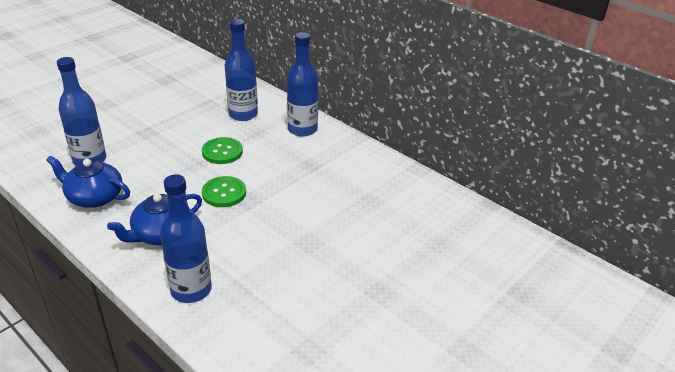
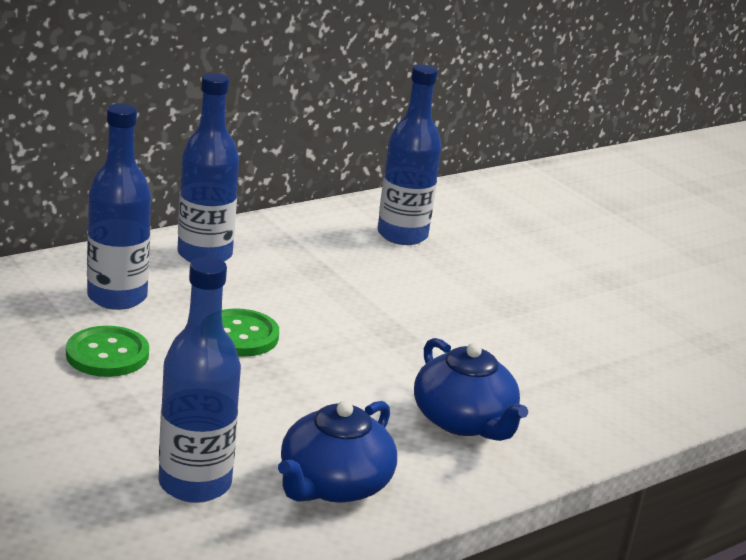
camera: 80 degrees left, 10 degrees down
(191, 290) = (599, 409): blue bottle -> blue bottle (402, 235)
(224, 193) = (367, 351): green button -> green button (107, 354)

